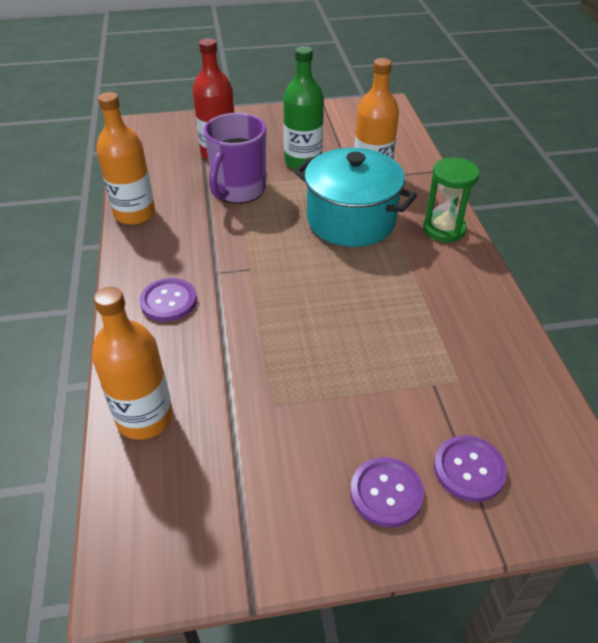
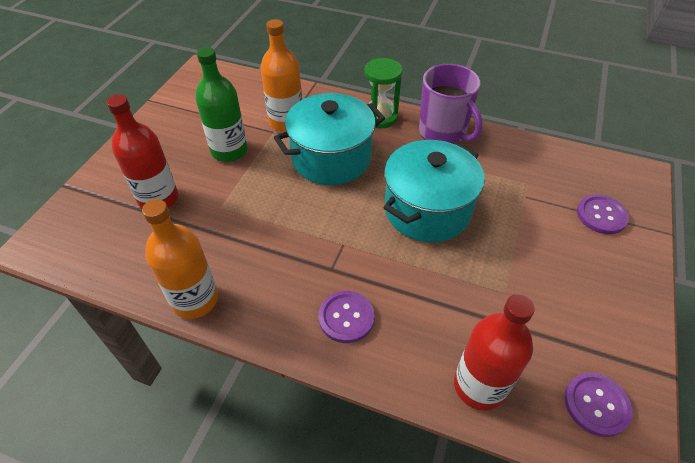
camera: 60 degrees left, 5 degrees up
(145, 418) = (479, 385): orange bottle -> red bottle
(238, 190) = (230, 208): purple mug -> purple mug (443, 133)
(340, 309) = (427, 210): none -> turquoise pot
(386, 493) = (606, 263): purple button -> purple button (596, 405)

